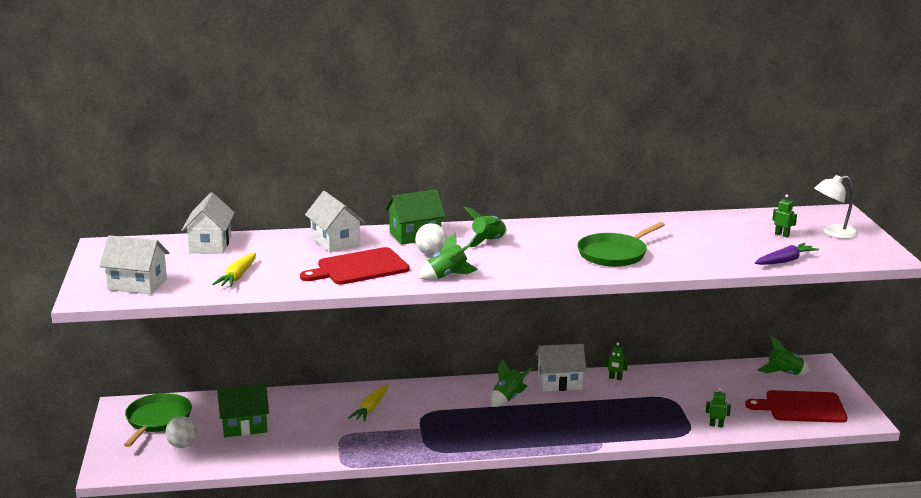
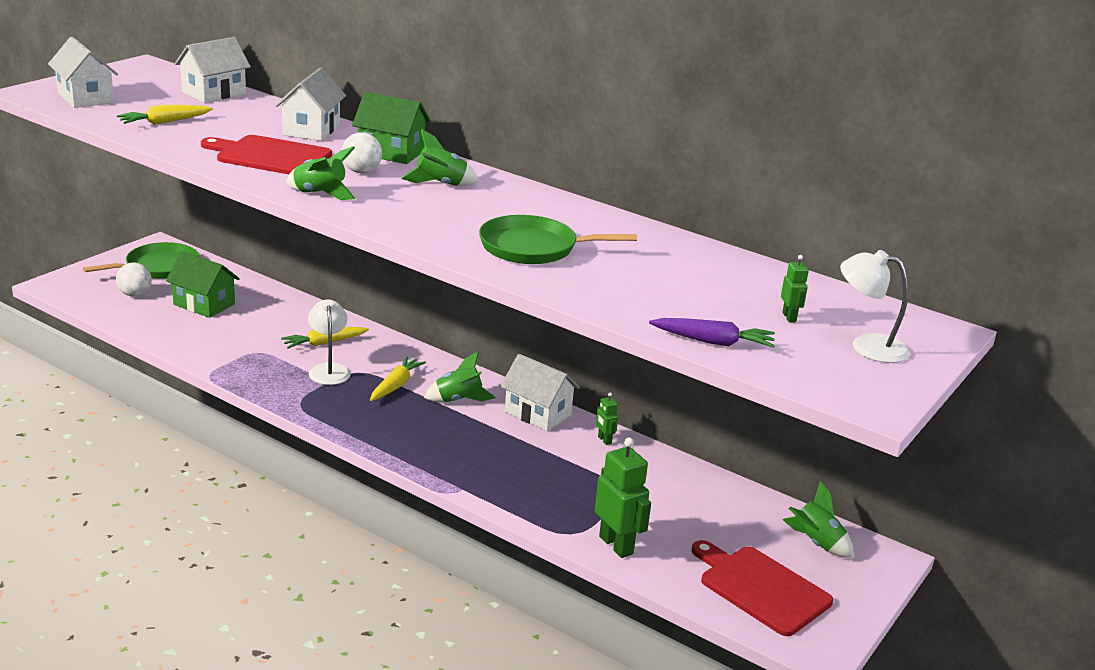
camera: 40 degrees right, 5 degrees up
(406, 422) = (329, 370): none -> white lamp
(460, 409) = (396, 385): none -> yellow carrot
(716, 425) = (616, 545): green robot -> green robot, size x2.03

